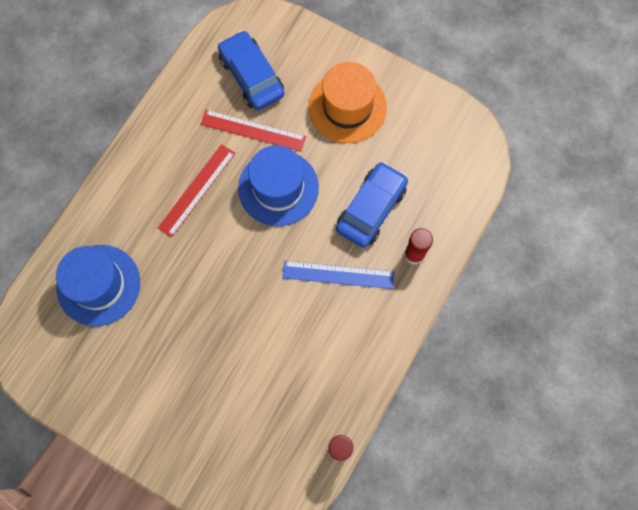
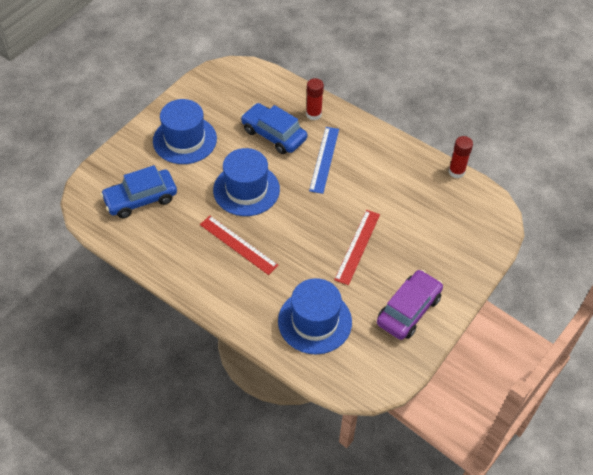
camera: 85 degrees left, 20 degrees down
(118, 391) = (408, 310): none -> purple car
(253, 130) = (191, 202): red ruler -> red ruler (357, 246)
(347, 107) = (185, 140): orange hat -> blue hat

